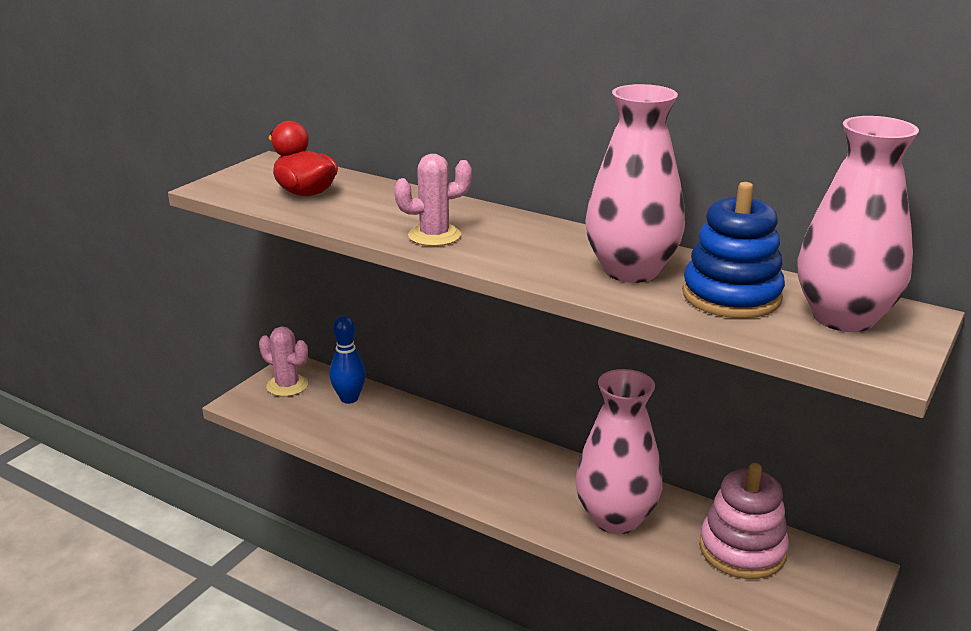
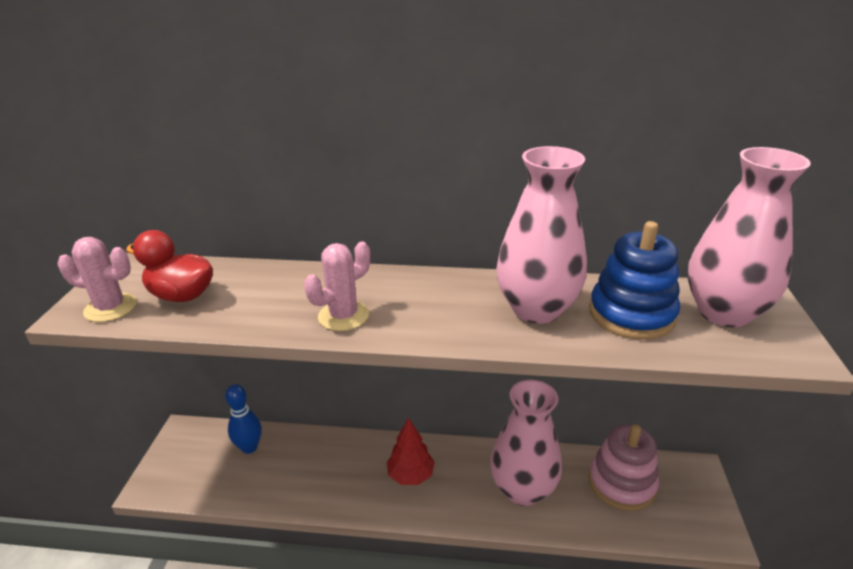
camera: 25 degrees left, 5 degrees up
(287, 386) = (186, 453): pink cactus -> pink cactus (111, 308)
(498, 469) = (410, 475): none -> red tree

